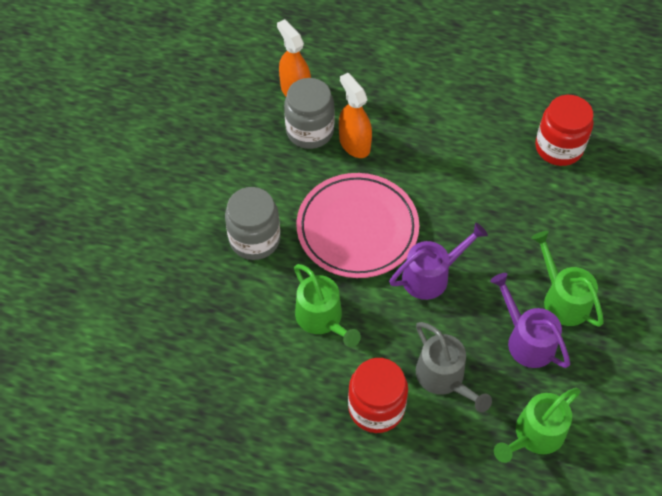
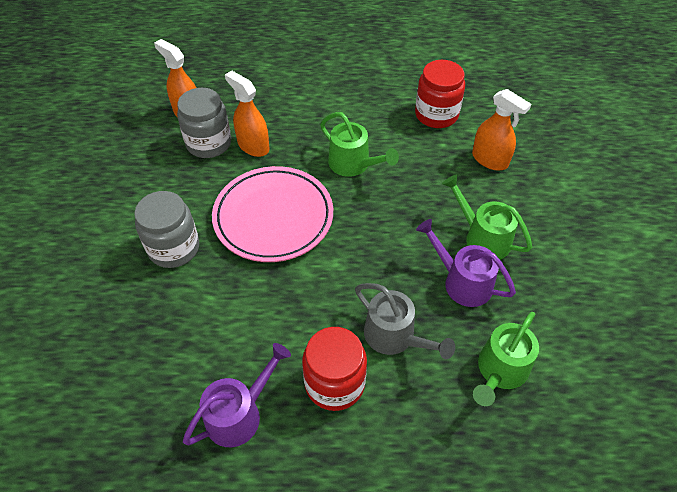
camera: 15 degrees left, 5 degrees down
(322, 319) = (258, 308): green watering can -> green watering can (353, 164)
(431, 275) = (355, 244): purple watering can -> purple watering can (239, 413)
(599, 214) = (490, 160): none -> orange spray bottle

